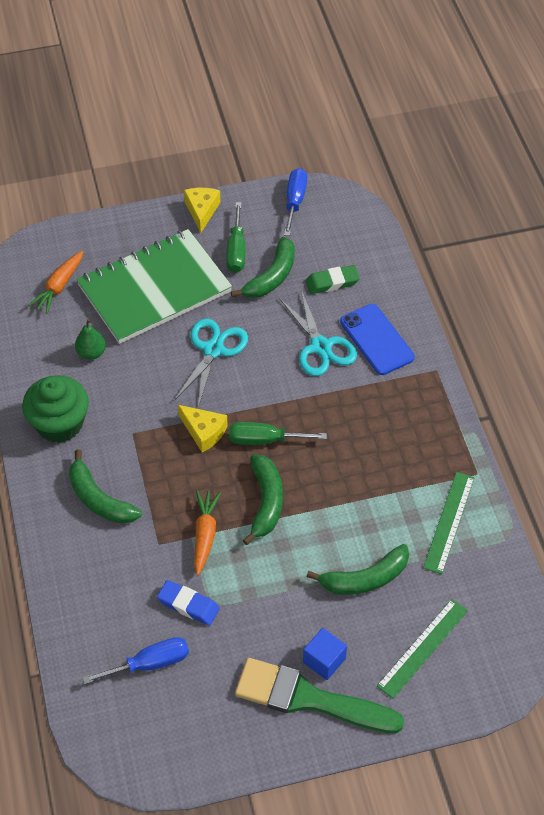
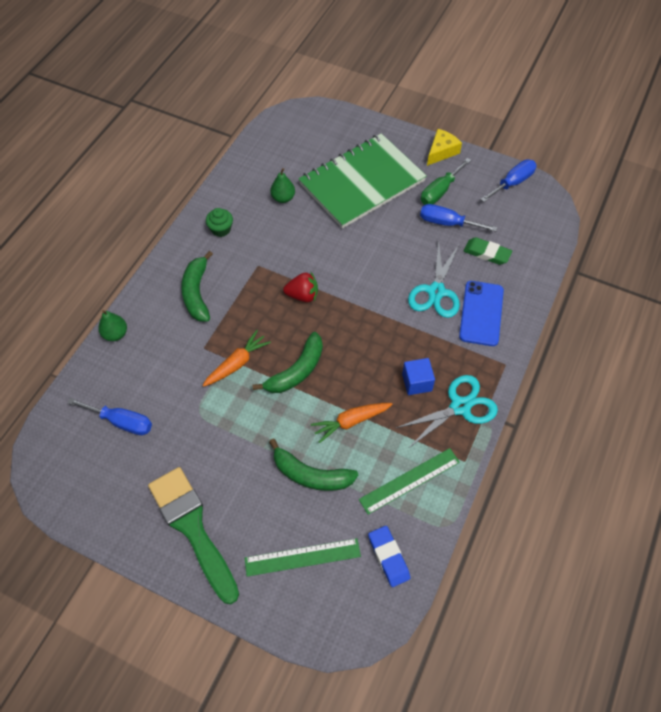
camera: 40 degrees right, 5 degrees up
(58, 593) = (115, 334): none -> green pear
(59, 287) = (304, 145): orange carrot -> orange carrot (350, 422)
(59, 424) = (221, 229): green cupcake -> green cupcake, size x0.52
(154, 288) = (362, 182): green notebook -> green notebook turned 45 degrees counterclockwise
(188, 605) = (181, 402): blue eraser -> blue eraser (388, 557)
(204, 432) = (302, 295): yellow cheese -> red strawberry
(213, 350) = (361, 246): turquoise scissors -> turquoise scissors (460, 407)
(265, 440) = (336, 329): green screwdriver -> none
(271, 277) = (447, 223): green banana -> blue screwdriver
(324, 660) = (228, 510): blue cube -> blue cube (417, 382)

